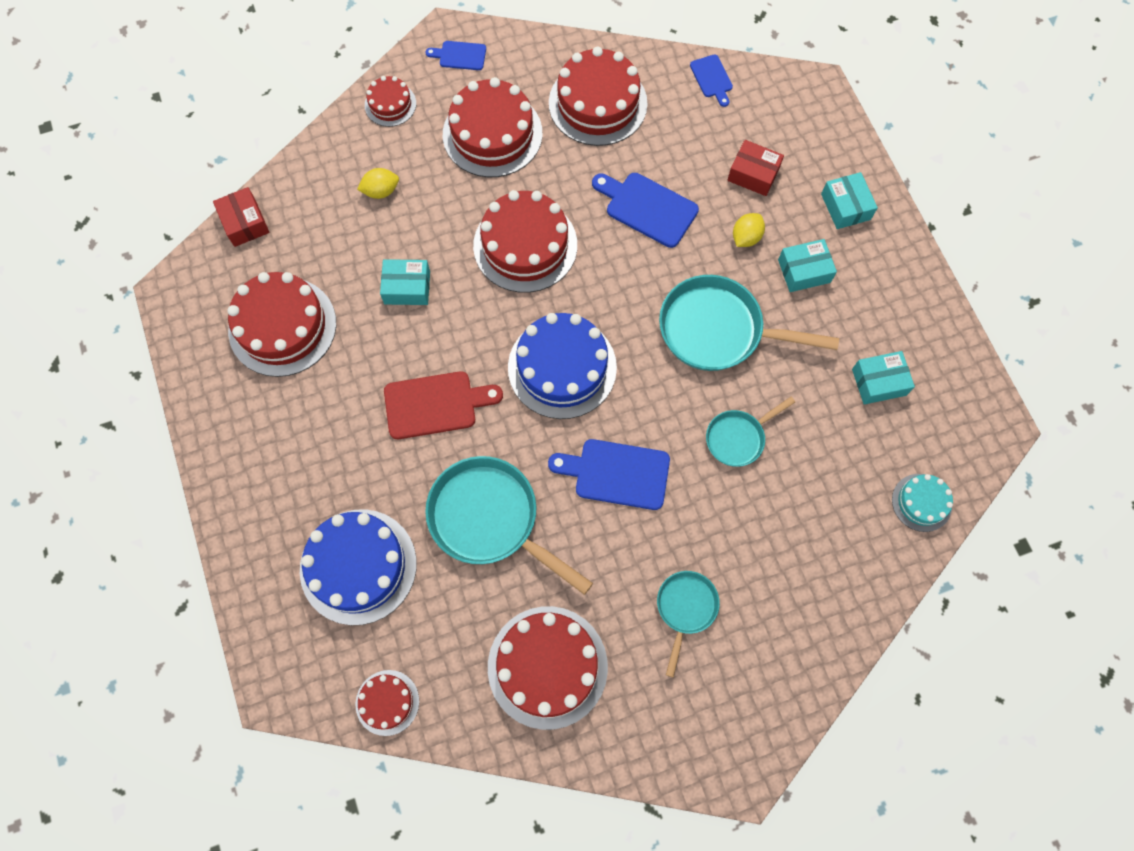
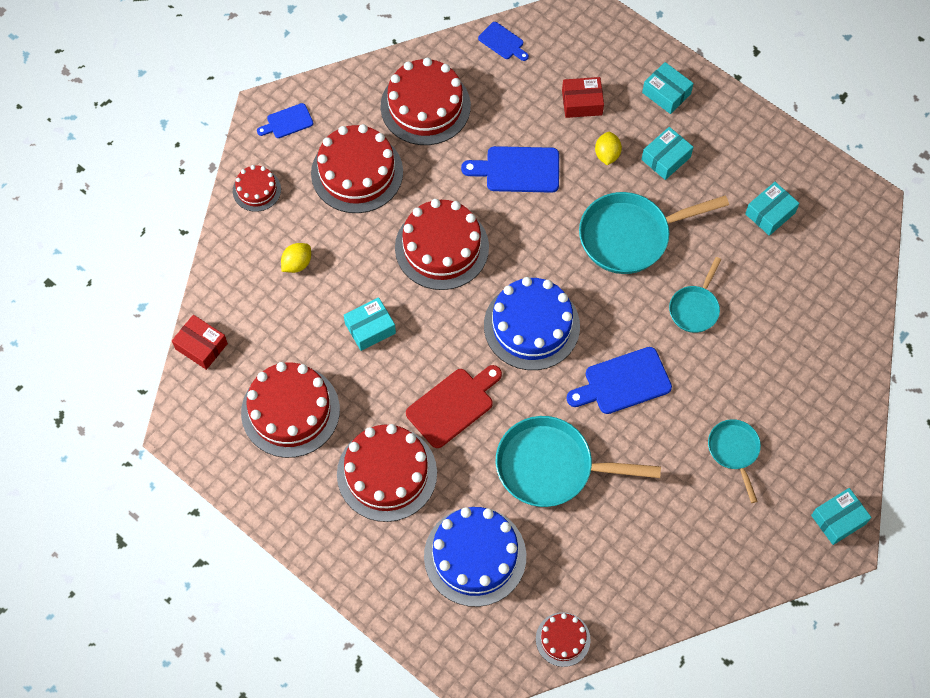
camera: 30 degrees left, 5 degrees down
(547, 667) = (662, 547): red cake -> red cake (387, 473)
(751, 746) = (838, 519): none -> turquoise box
(921, 502) = (851, 285): turquoise cake -> none

